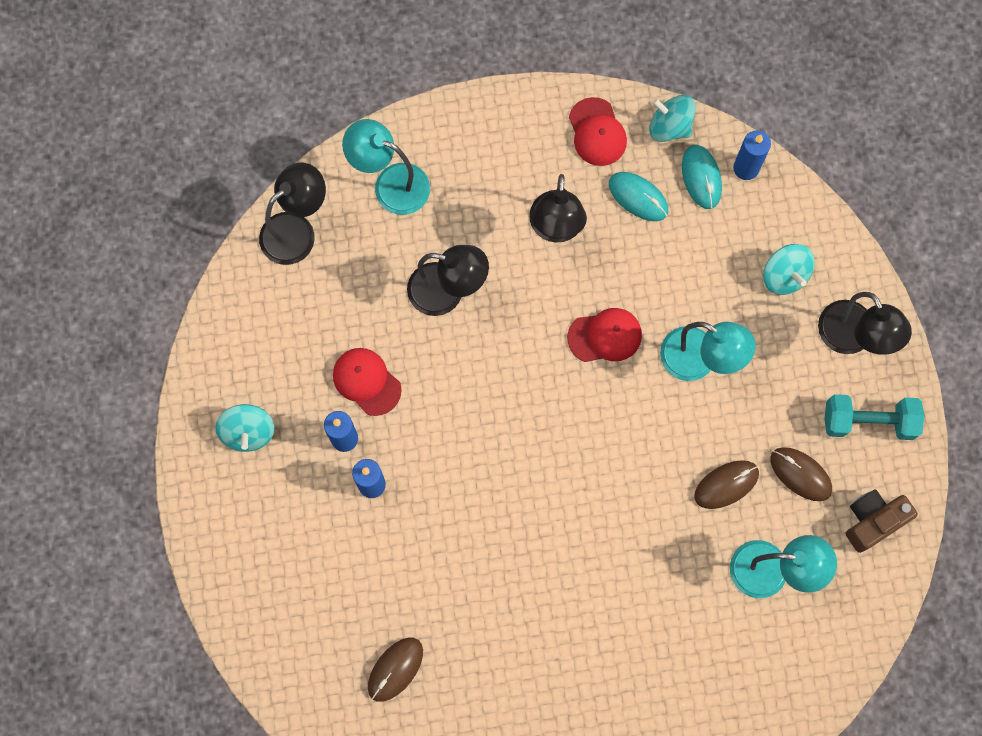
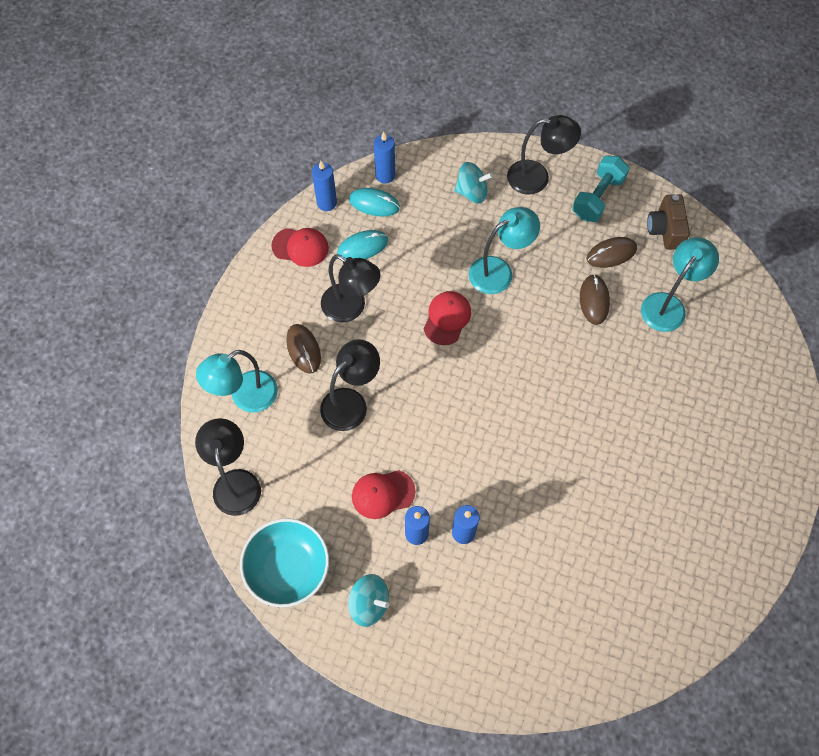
camera: 60 degrees left, 10 degrees down
(239, 334) = (288, 568): none -> turquoise bowl
(395, 669) = (613, 591): brown mouse -> brown mouse (303, 349)
(670, 126) = (327, 203): turquoise spinning top -> blue candle

